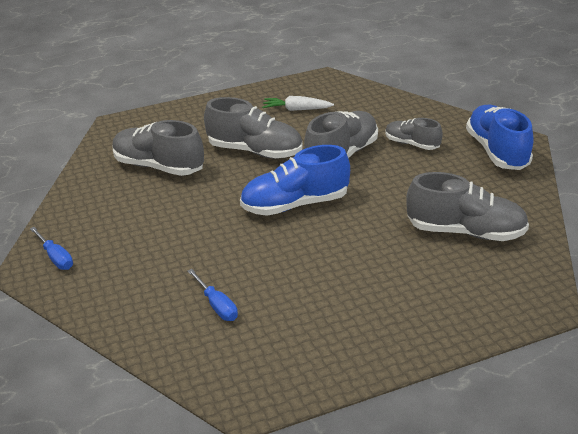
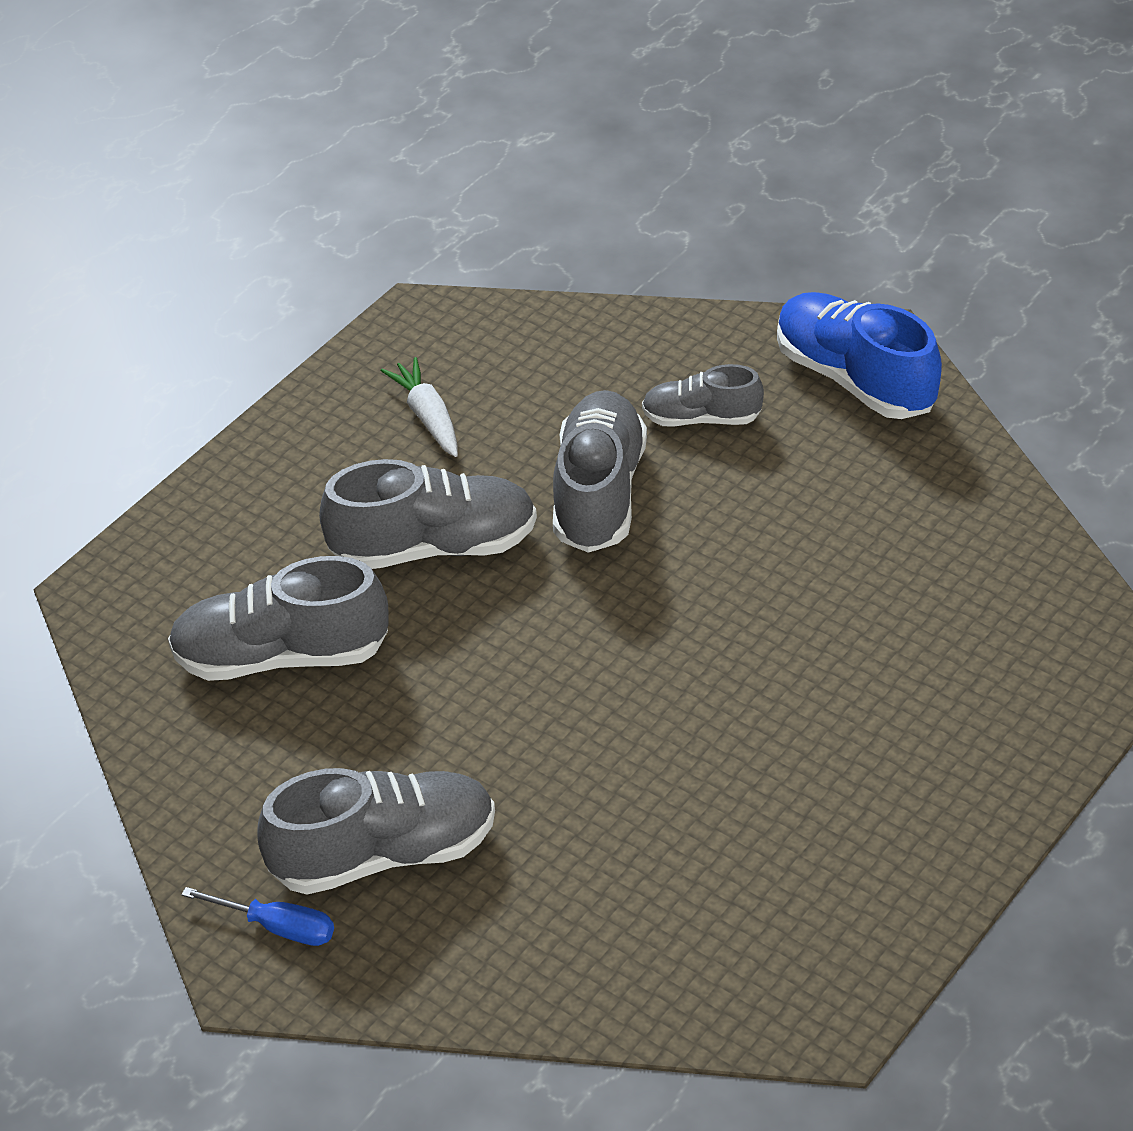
camera: 30 degrees left, 10 degrees up
(217, 305) = (643, 886): blue screwdriver -> none
(295, 204) = (604, 634): blue shoe -> none
(296, 109) = (428, 416): white carrot -> white carrot turned 90 degrees clockwise
(465, 232) = (920, 571): grey shoe -> grey shoe (384, 854)

